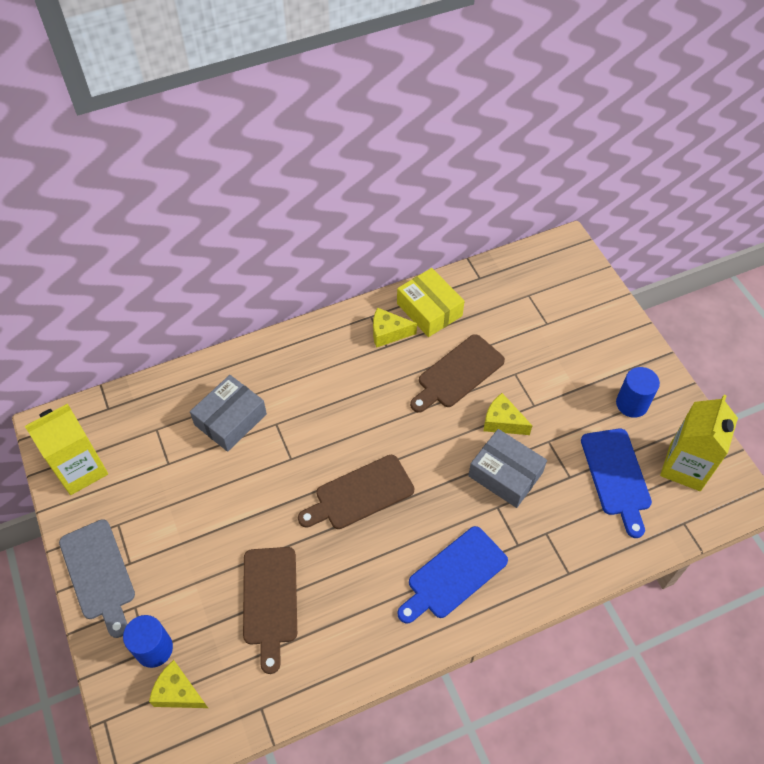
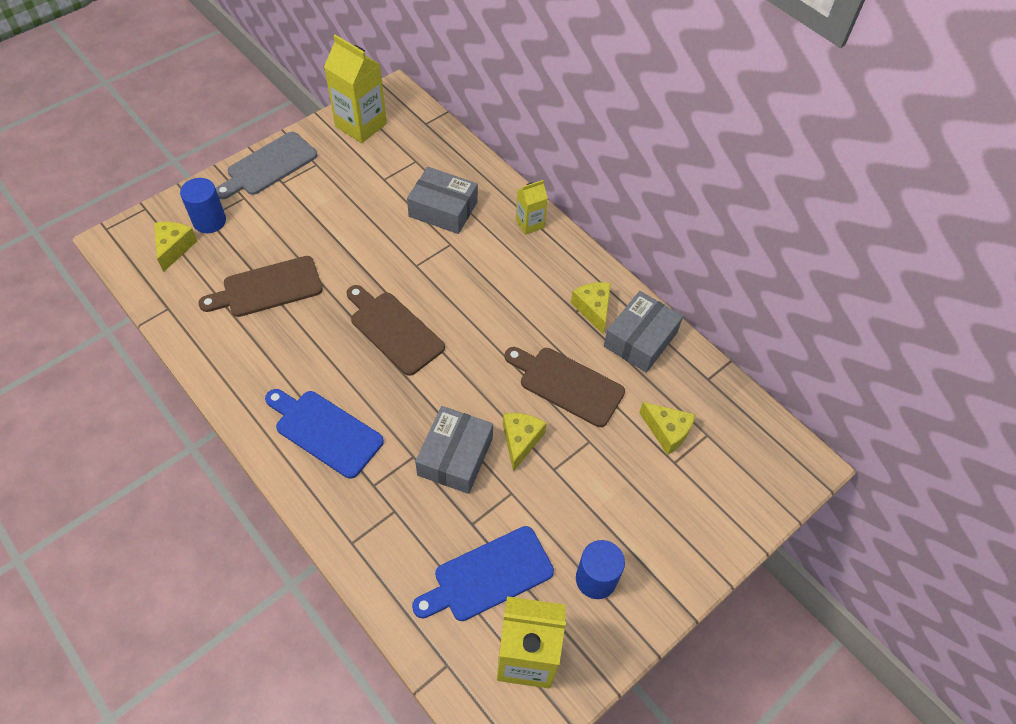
camera: 70 degrees right, 0 degrees up
(277, 353) = (530, 223): none -> yellow carton
(429, 310) = (640, 339): yellow box -> grey box
(519, 319) = (667, 431): none -> yellow cheese

